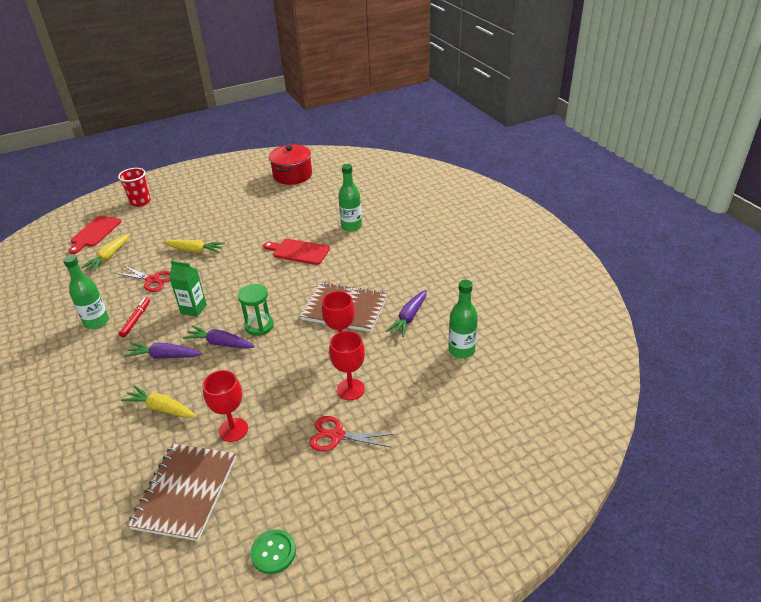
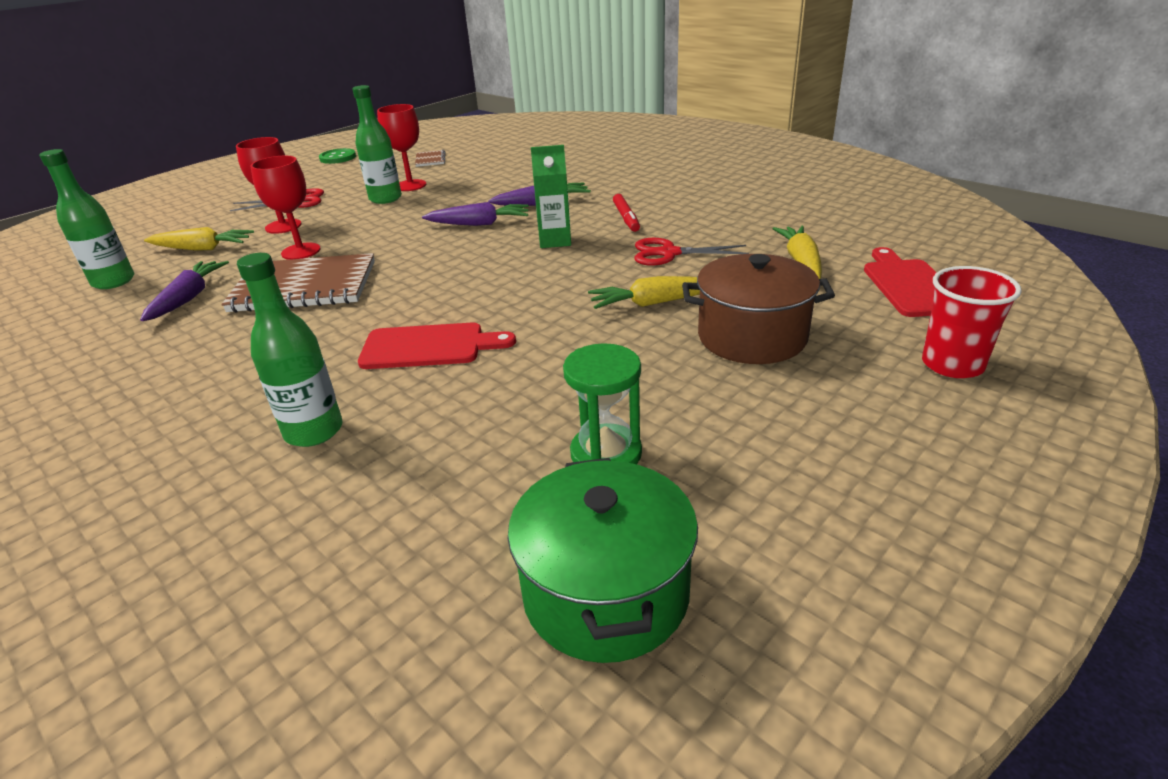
camera: 160 degrees right, 5 degrees down
(96, 322) = (677, 206): green bottle -> green bottle (385, 199)
(161, 408) = (500, 181): yellow carrot -> yellow carrot (202, 248)
(181, 226) = (752, 337): none -> brown pot
(185, 492) = (430, 160): brown notebook -> brown notebook, size x0.44
(259, 326) = (436, 246): green hourglass -> green hourglass (606, 453)
(292, 175) = (606, 592): red pot -> green pot

